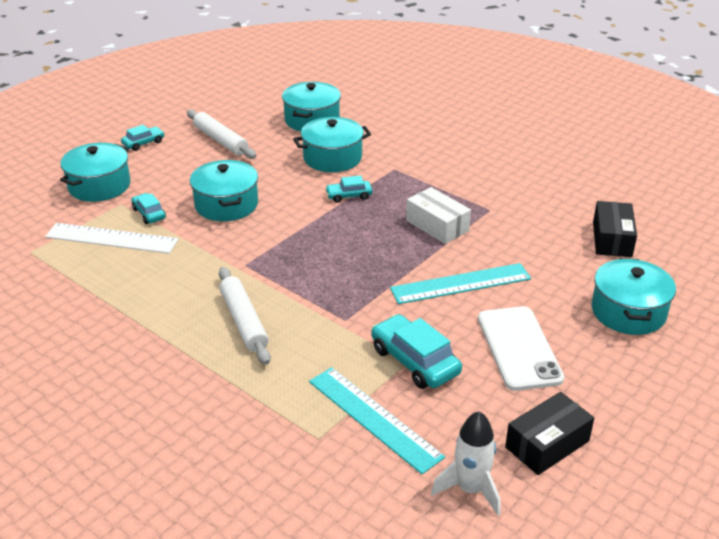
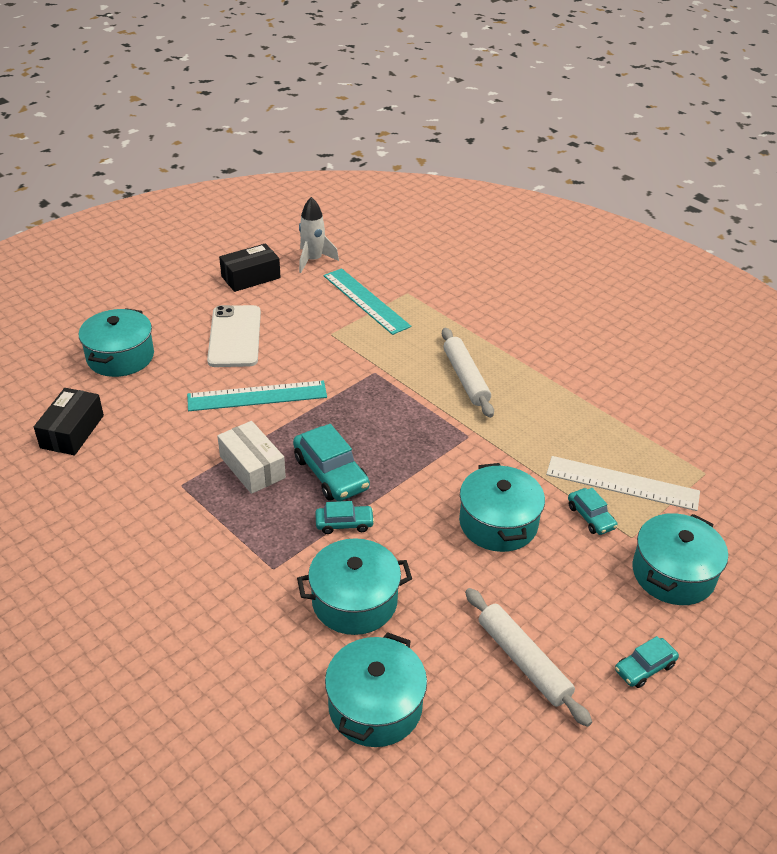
camera: 175 degrees left, 5 degrees up
(415, 361) = (324, 334): turquoise car -> turquoise car (330, 473)

